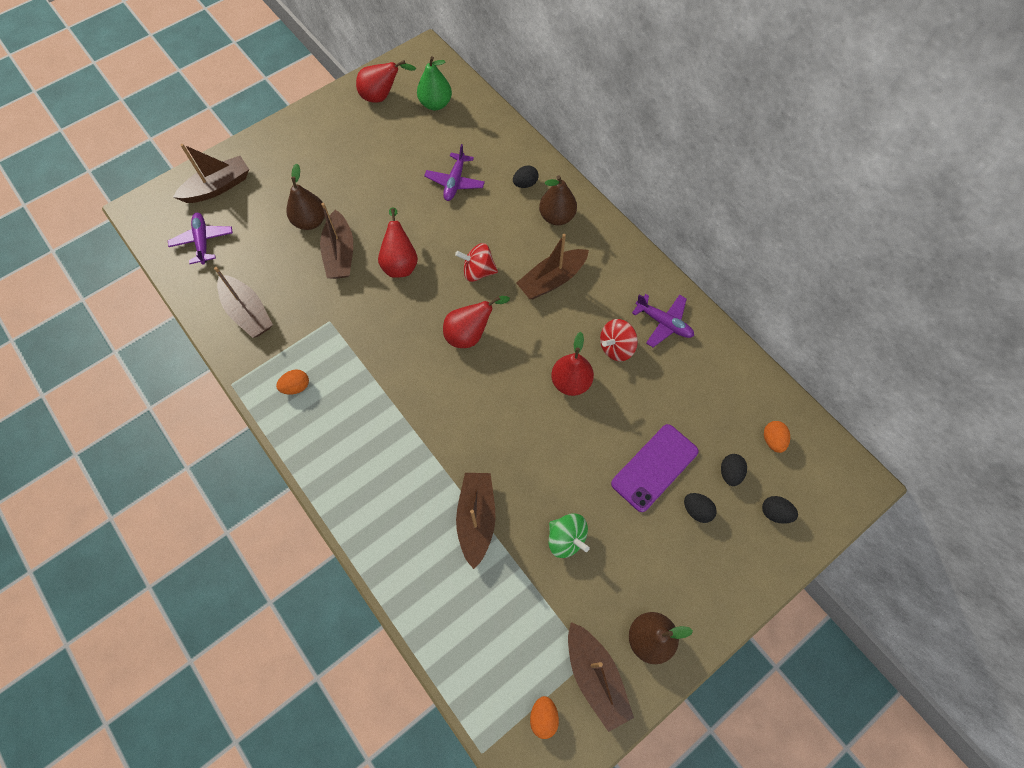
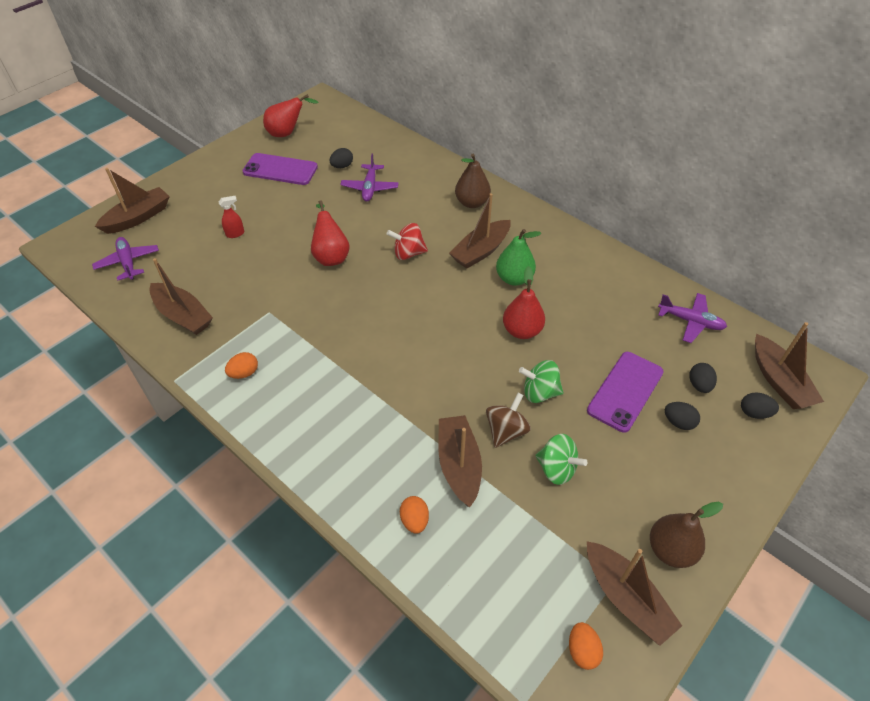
camera: 10 degrees left, 15 degrees down
(310, 221) = (235, 234): brown pear -> red spray bottle
(340, 253) = (270, 255): brown boat -> brown boat (779, 381)
(367, 145) = (280, 170): none -> purple phone
(435, 104) = (338, 133): green pear -> green pear (514, 278)
(470, 334) = (413, 304): red pear -> none
(525, 184) = (436, 182): black egg -> black egg (342, 166)
(528, 491) = (506, 431): none -> brown spinning top
(571, 455) = (539, 392): none -> green spinning top
(616, 347) = (557, 296): red spinning top -> none
(663, 323) = (595, 271): purple plane -> purple plane (690, 321)
(772, 440) = (729, 351): orange egg -> orange egg (414, 520)

